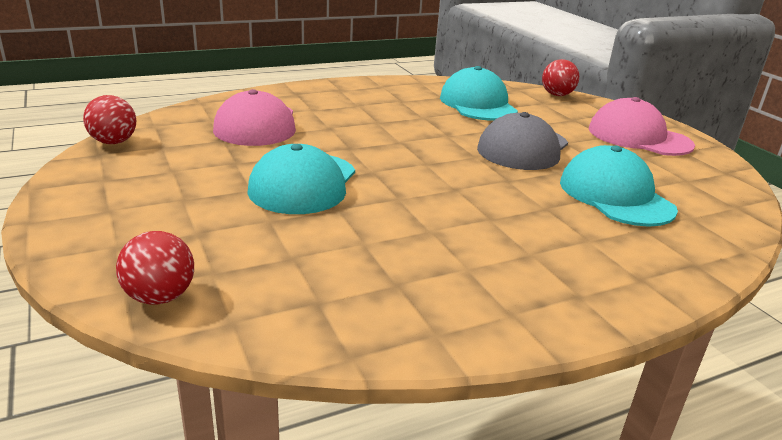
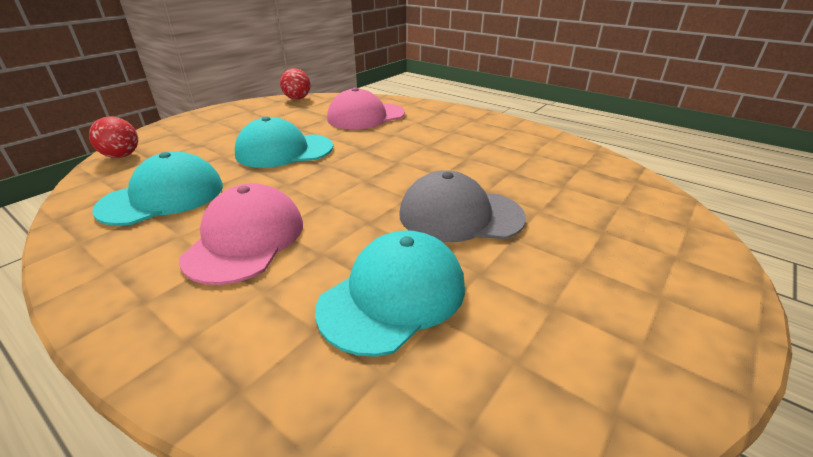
camera: 65 degrees right, 5 degrees up
(478, 104) = (544, 172): turquoise cap -> turquoise cap (163, 197)
(557, 95) = (669, 207): red ball -> none
(639, 137) = (626, 293): pink cap -> pink cap (245, 239)

